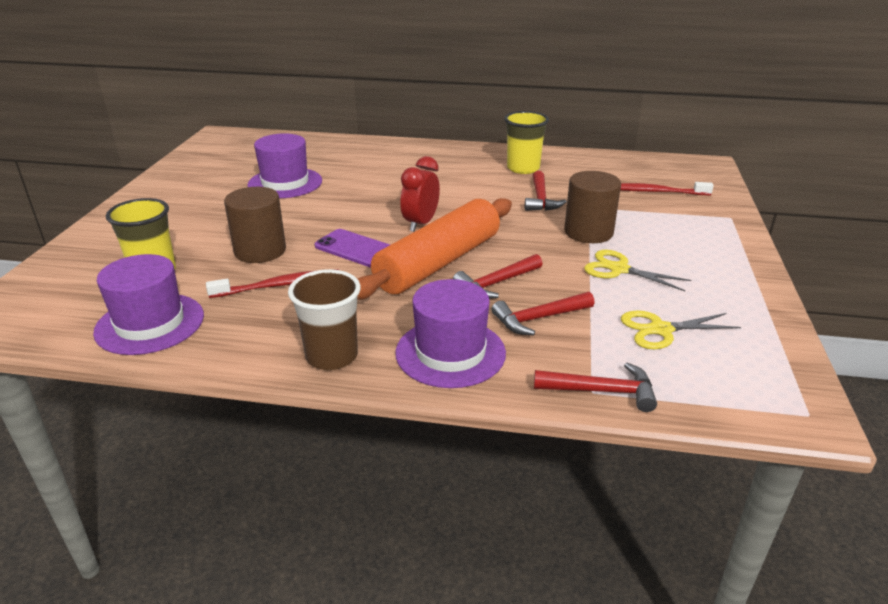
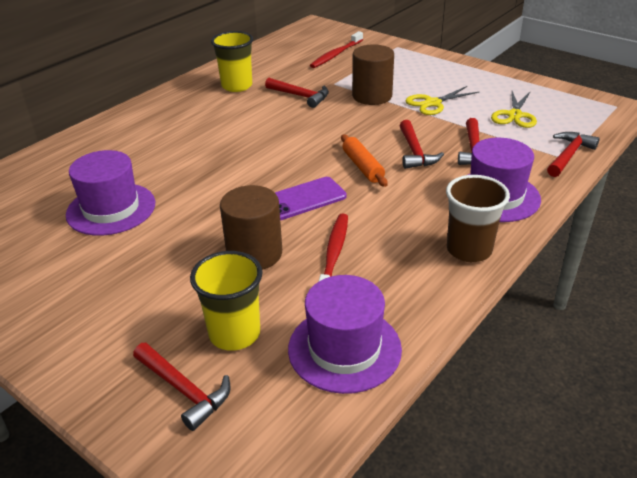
camera: 60 degrees left, 5 degrees up
(86, 272) = (184, 390): none -> red hammer
(420, 224) = (287, 157): red clock -> none
(438, 262) = (362, 167): orange rolling pin -> orange rolling pin, size x0.47

